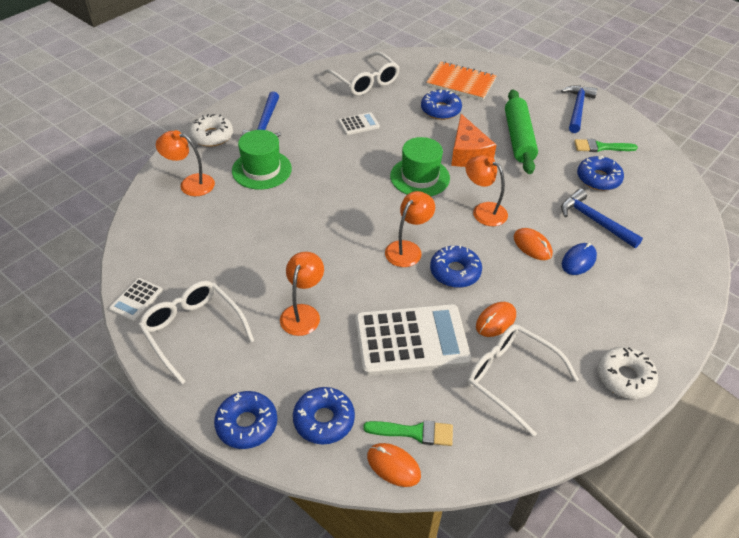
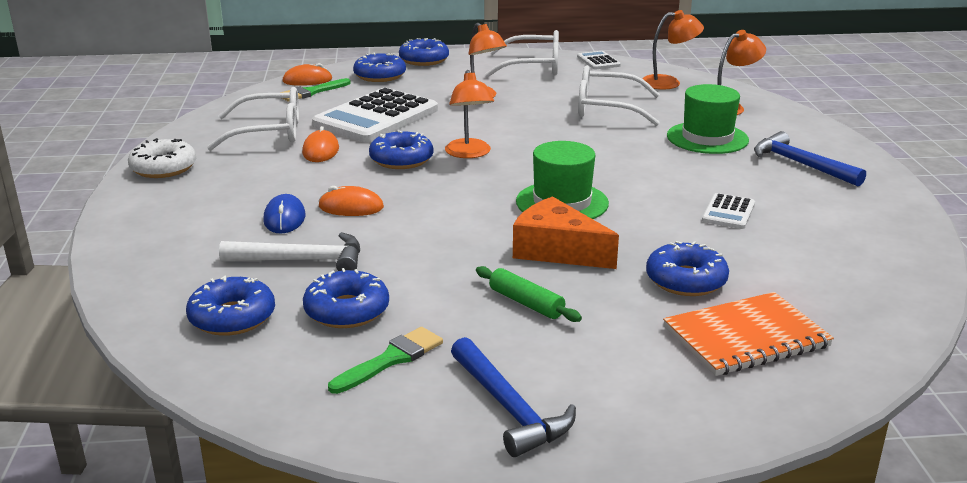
camera: 135 degrees right, 20 degrees down
(212, 136) = (811, 135): white donut -> none
(365, 82) = (844, 259): white glasses -> white glasses (606, 108)
(483, 210) = (445, 209): orange lamp -> orange lamp (668, 83)
(518, 138) = (526, 303): green rolling pin -> green rolling pin, size x0.53
(594, 221) = (302, 260): blue hammer -> white hammer
(654, 205) = (232, 317): none -> blue donut

